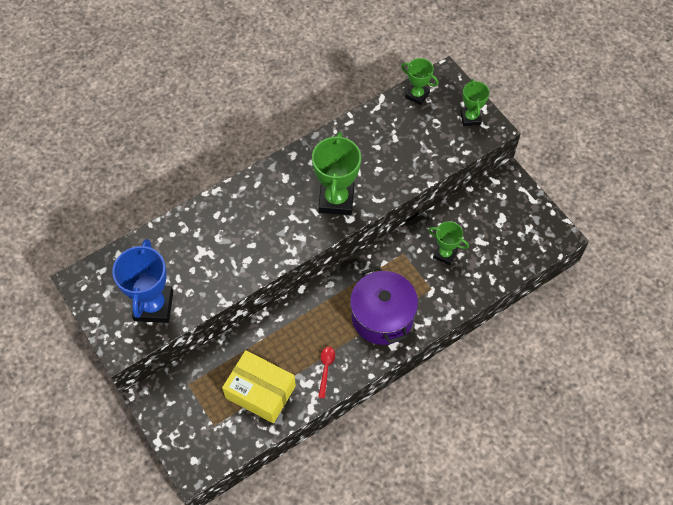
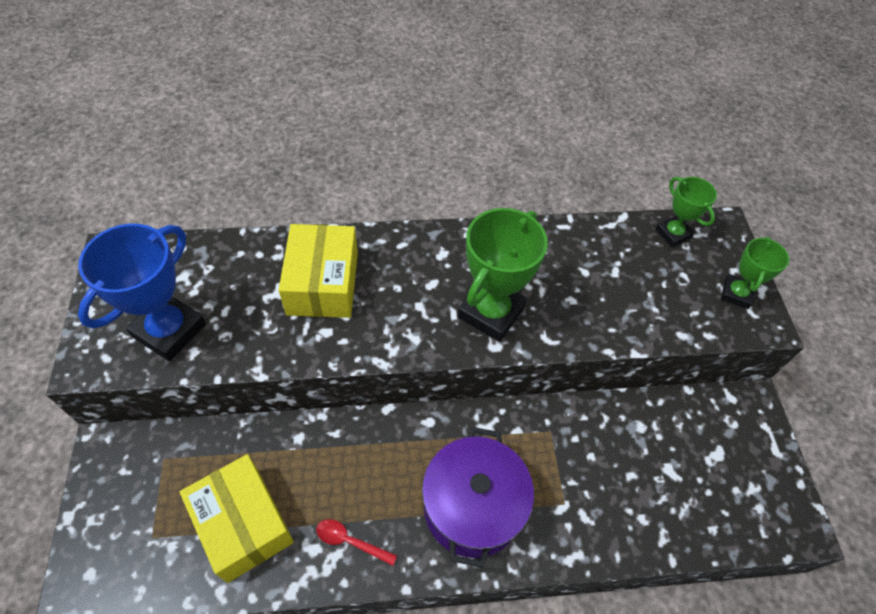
camera: 25 degrees right, 5 degrees down
(225, 232) = (323, 283): none -> yellow box
(326, 369) = (350, 541): red spoon -> red spoon turned 105 degrees counterclockwise
(445, 254) = (609, 463): green trophy -> none

